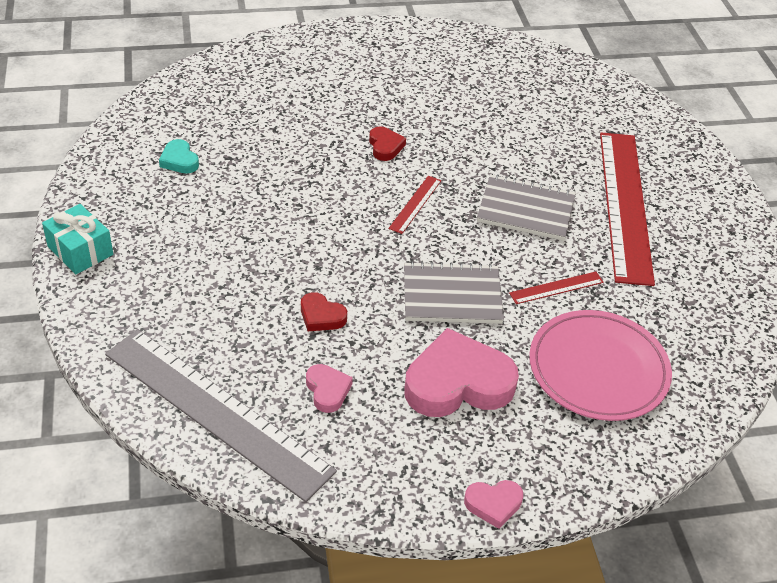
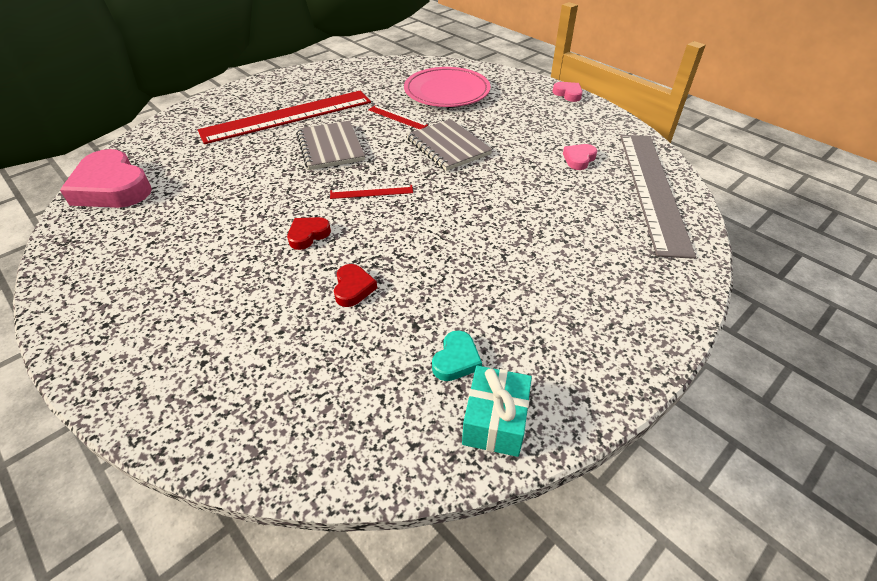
camera: 120 degrees left, 0 degrees up
(80, 250) = (642, 346): turquoise gift -> turquoise gift (495, 421)
(321, 316) = (530, 185): red heart -> red heart (353, 288)
(458, 383) = (512, 124): pink heart -> pink heart (112, 187)

